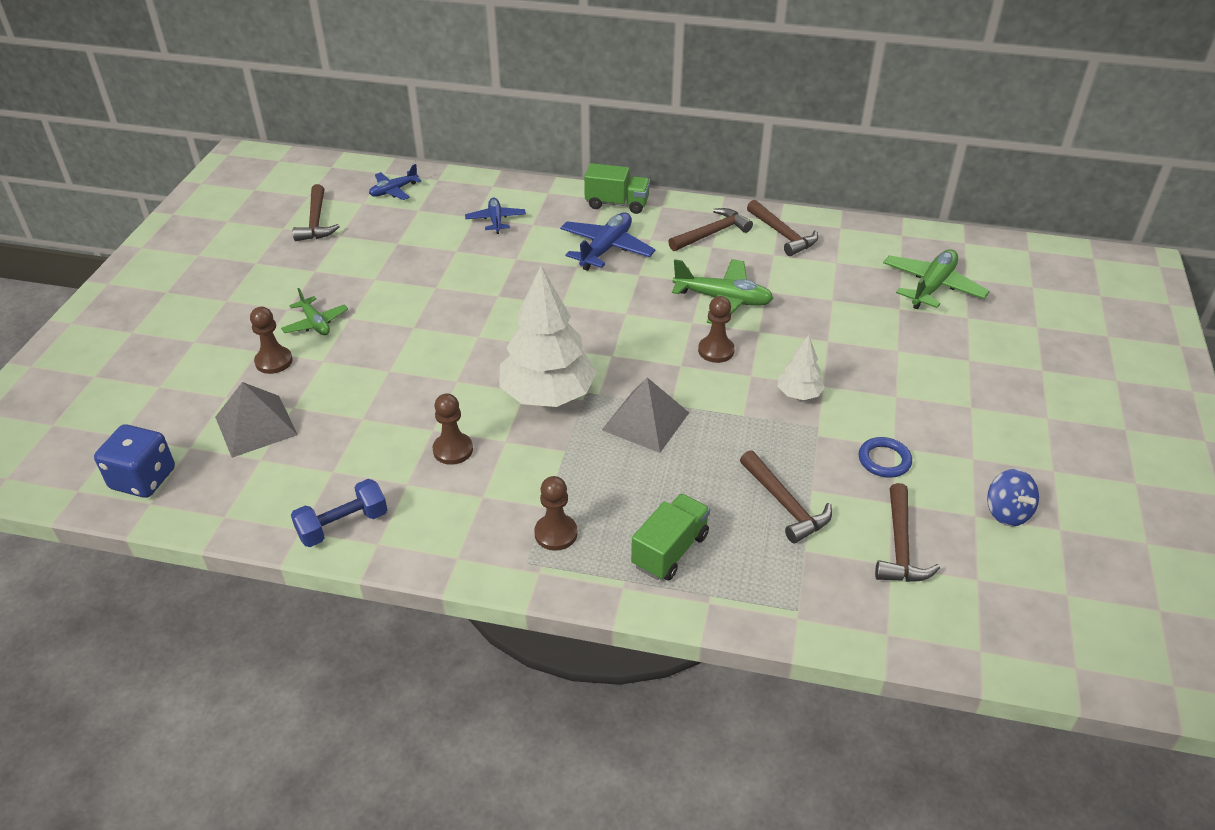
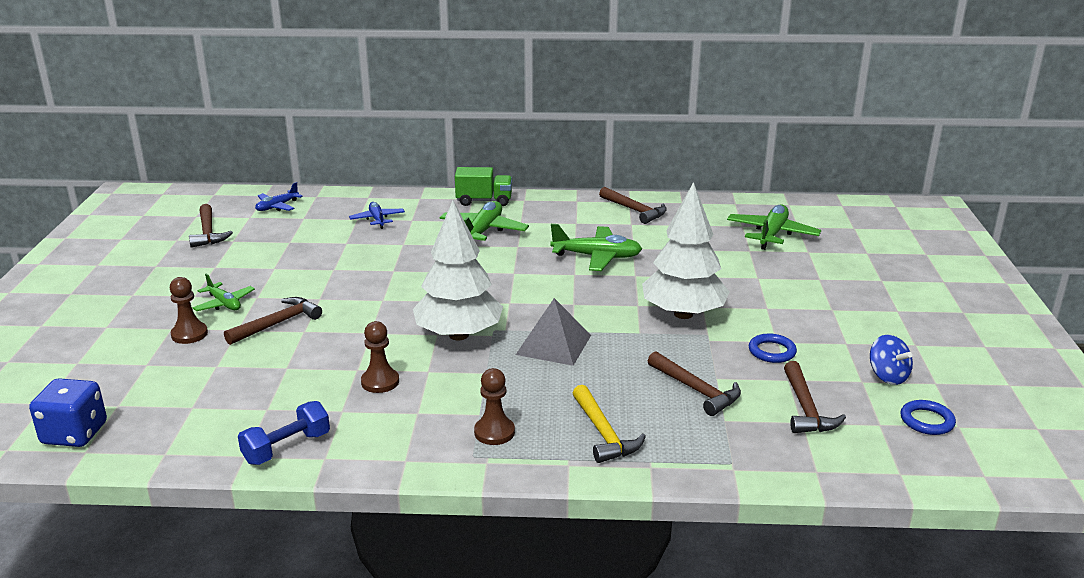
camera: 10 degrees left, 15 degrees down
(256, 426) = (182, 383): grey pyramid -> none
(606, 249) = (483, 231): blue plane -> green plane
(670, 550) = (603, 433): green truck -> yellow hammer
(712, 233) = (573, 214): brown hammer -> brown hammer (277, 323)
(716, 351) = (601, 291): brown pawn -> none
(799, 394) = (683, 314): white tree -> white tree, size x2.06
(1033, 582) = (927, 421): none -> blue ring

